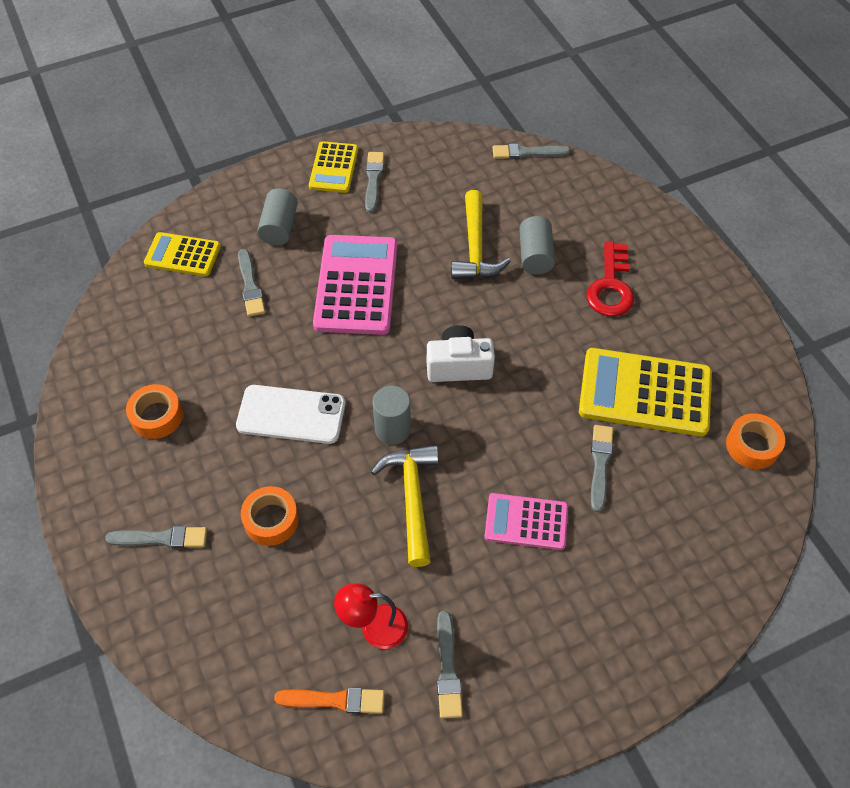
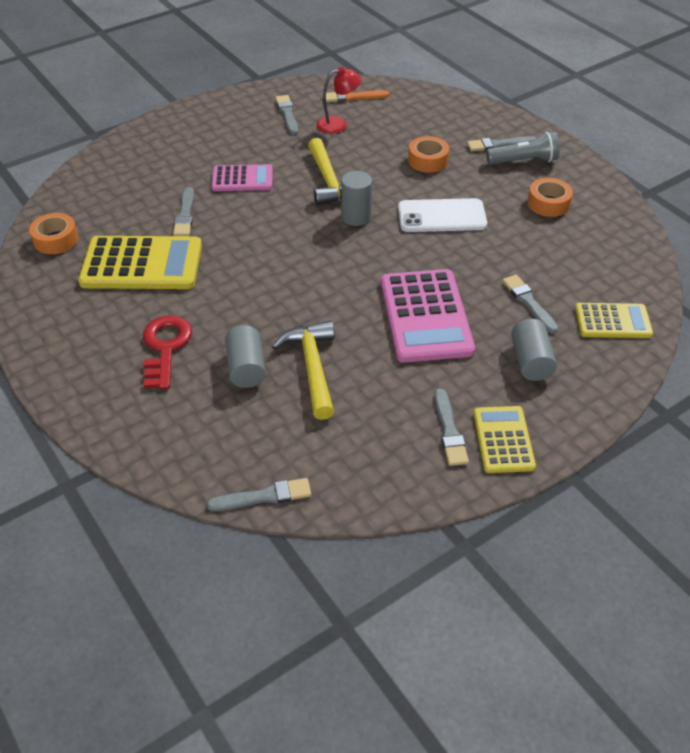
camera: 170 degrees right, 10 degrees down
(145, 498) = (524, 161): none -> grey flashlight
(459, 366) = (310, 264): white camera -> none

